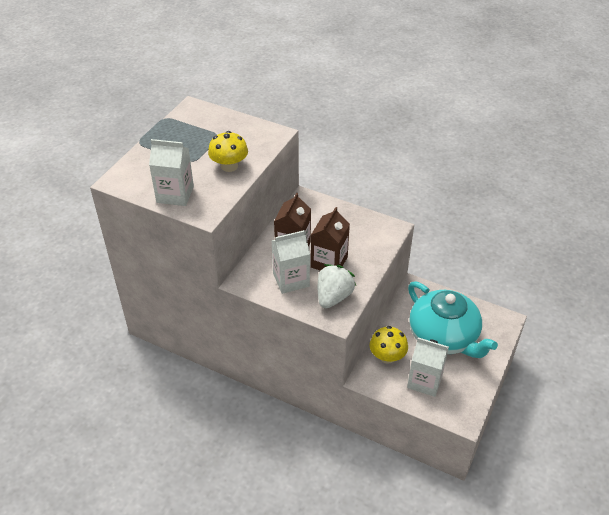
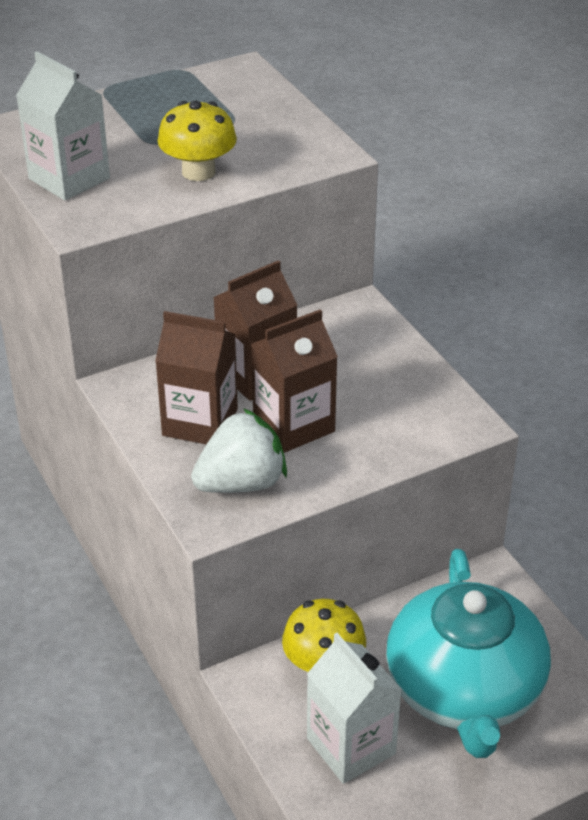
camera: 35 degrees right, 5 degrees down
(291, 280) = (200, 422): white carton -> brown carton

